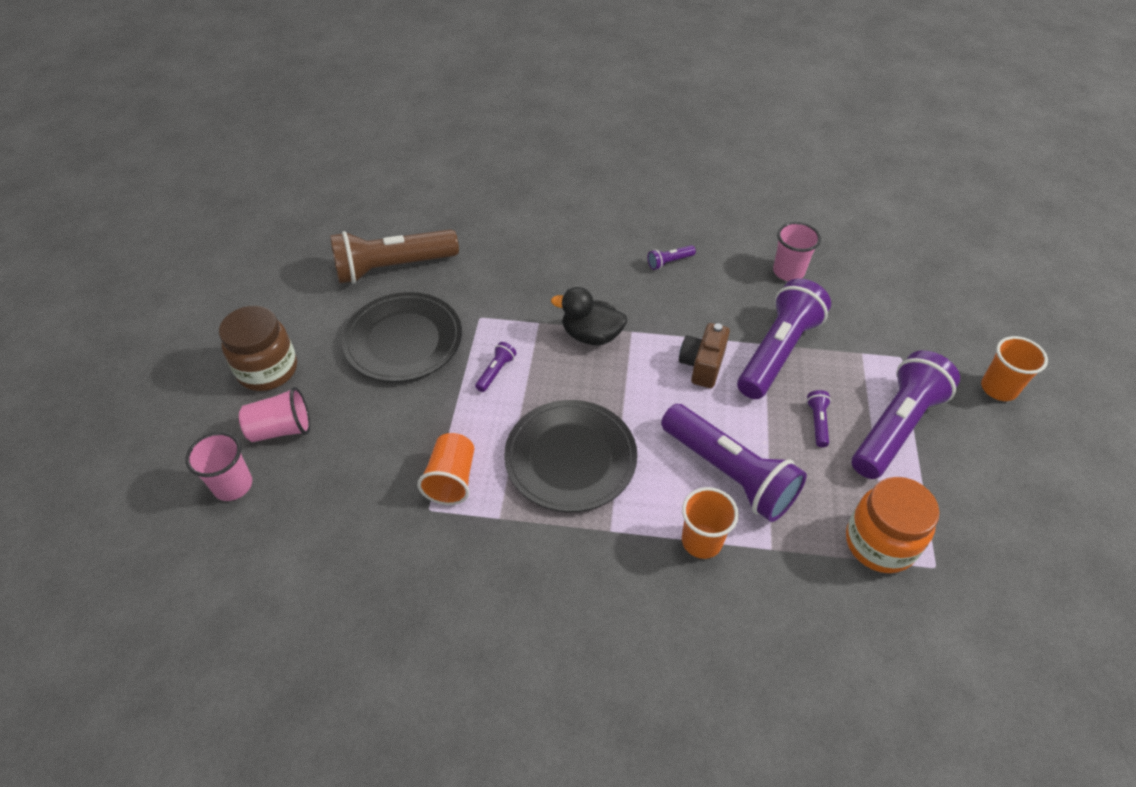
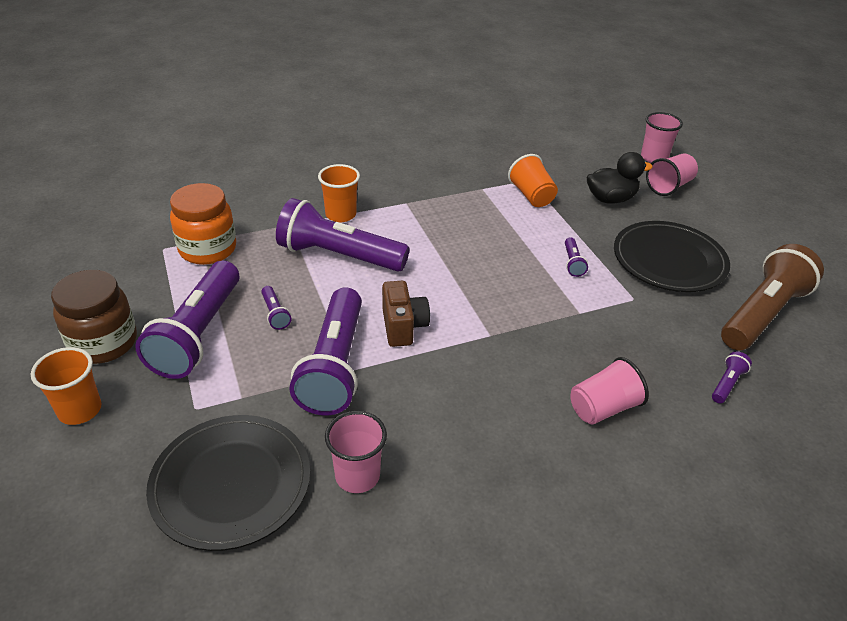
camera: 150 degrees right, 10 degrees down
(268, 370) = (730, 211): brown jar -> brown jar (103, 343)
(570, 458) = (464, 229): black plate -> black plate (231, 483)
(591, 252) = (603, 408): none -> pink cup
(591, 335) = (523, 318): black duck -> black duck (610, 199)
(669, 262) = (508, 430): purple flashlight -> purple flashlight (727, 384)

